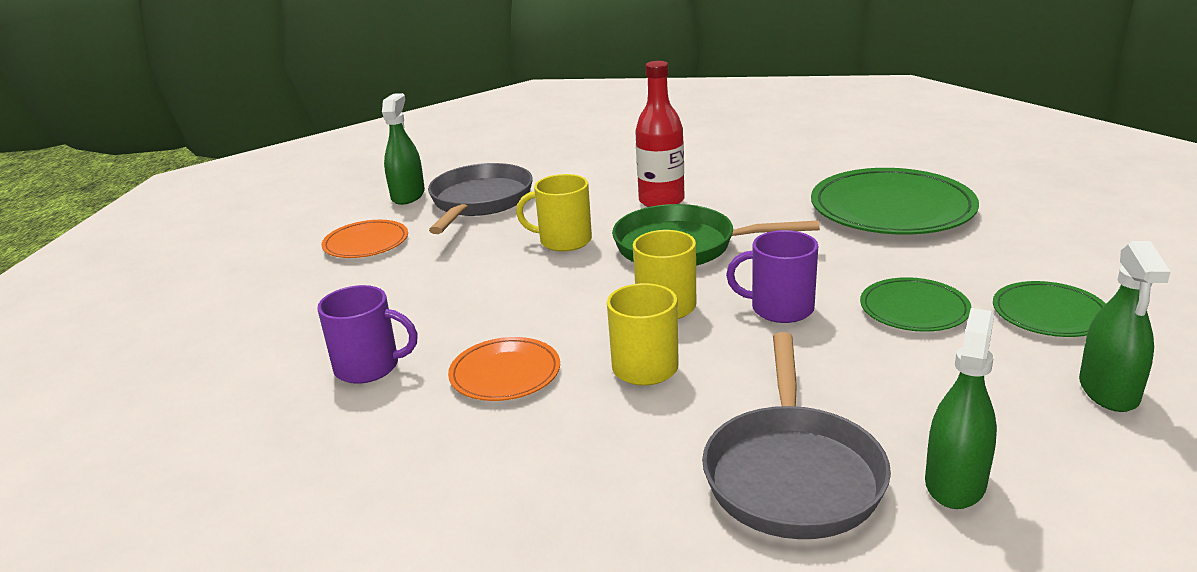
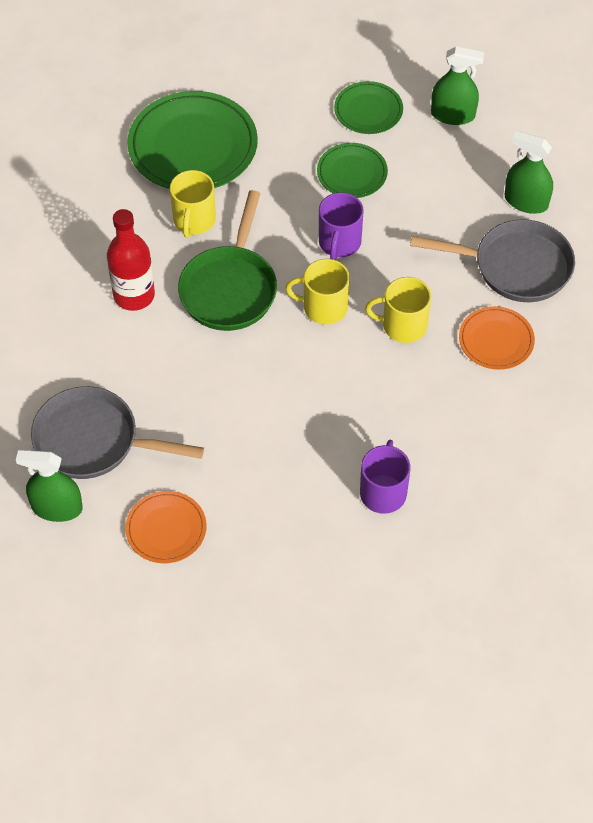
camera: 90 degrees left, 30 degrees up
(505, 373) = (401, 405): orange plate -> orange plate (496, 340)
(563, 241) = (199, 371): yellow mug -> yellow mug (194, 220)

